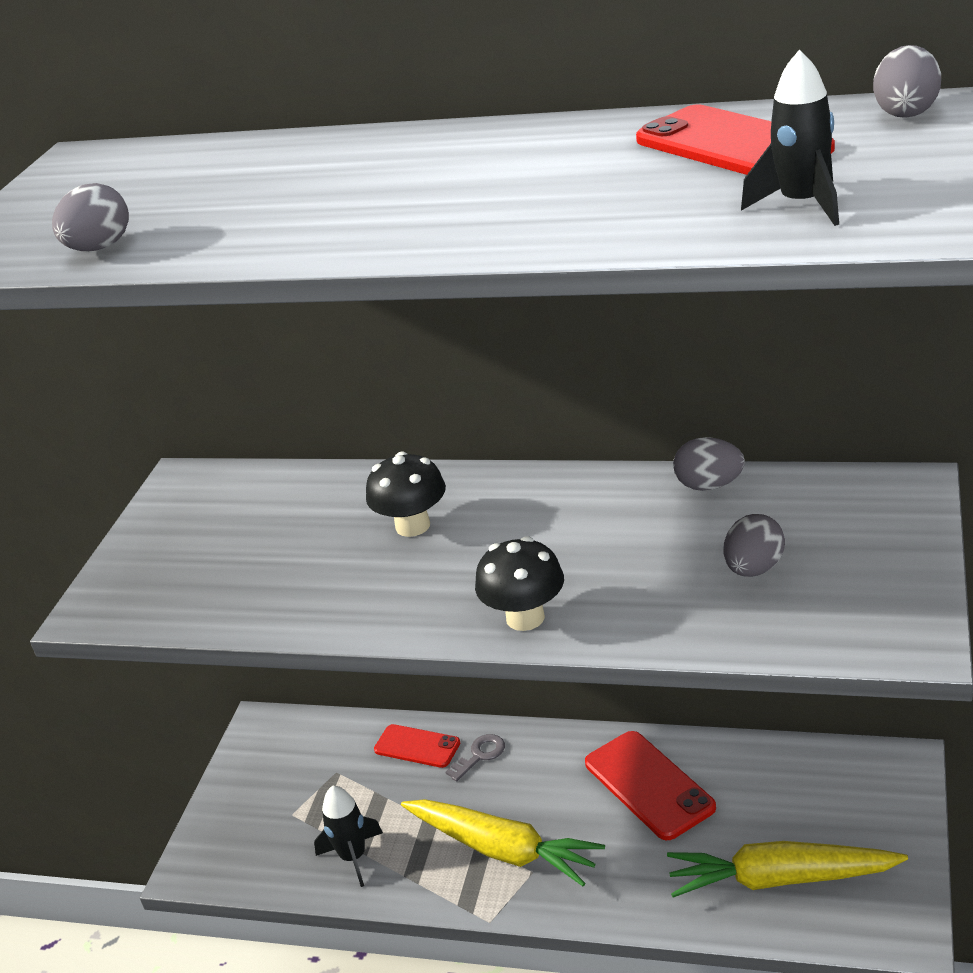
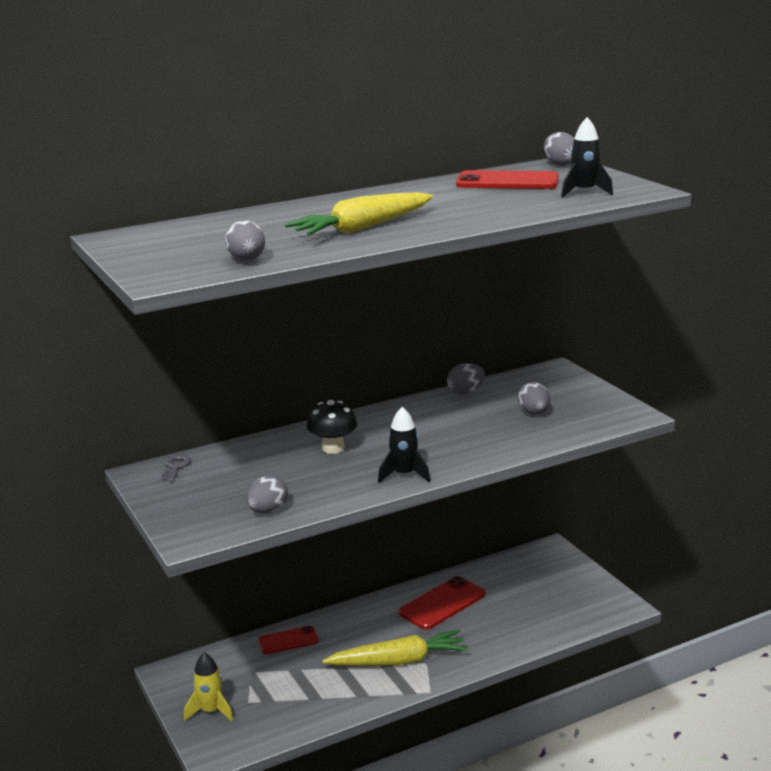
camera: 45 degrees left, 10 degrees down
(215, 604) = (268, 511): none -> grey egg
(246, 805) = (210, 711): none -> yellow rocket
(353, 857) = (315, 702): black rocket -> black rocket (404, 475)
(480, 755) = (332, 629): grey key -> grey key (175, 467)
(525, 618) = (455, 460): black mushroom -> none
(648, 785) = (442, 604): red phone -> red phone turned 60 degrees counterclockwise
(780, 879) = (550, 612): yellow carrot -> yellow carrot (362, 228)

